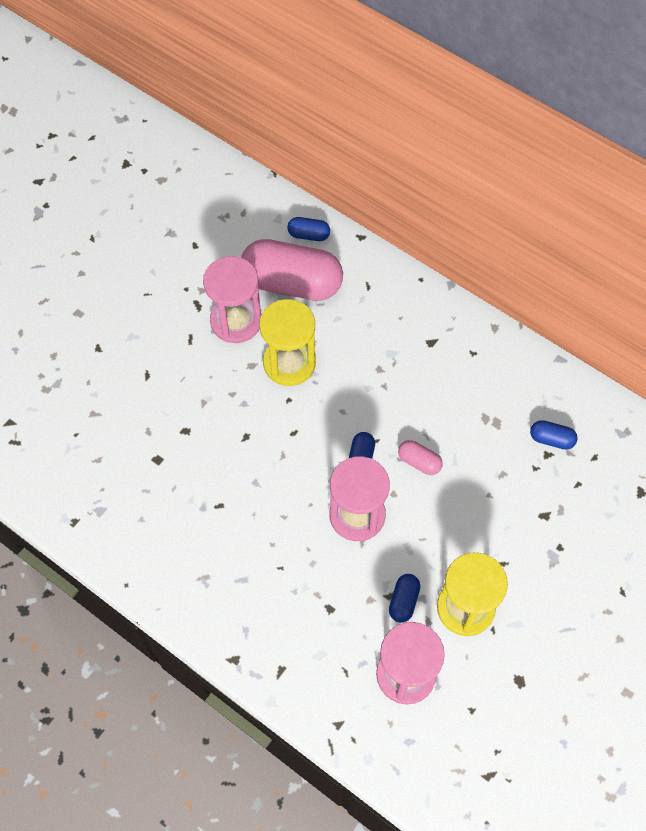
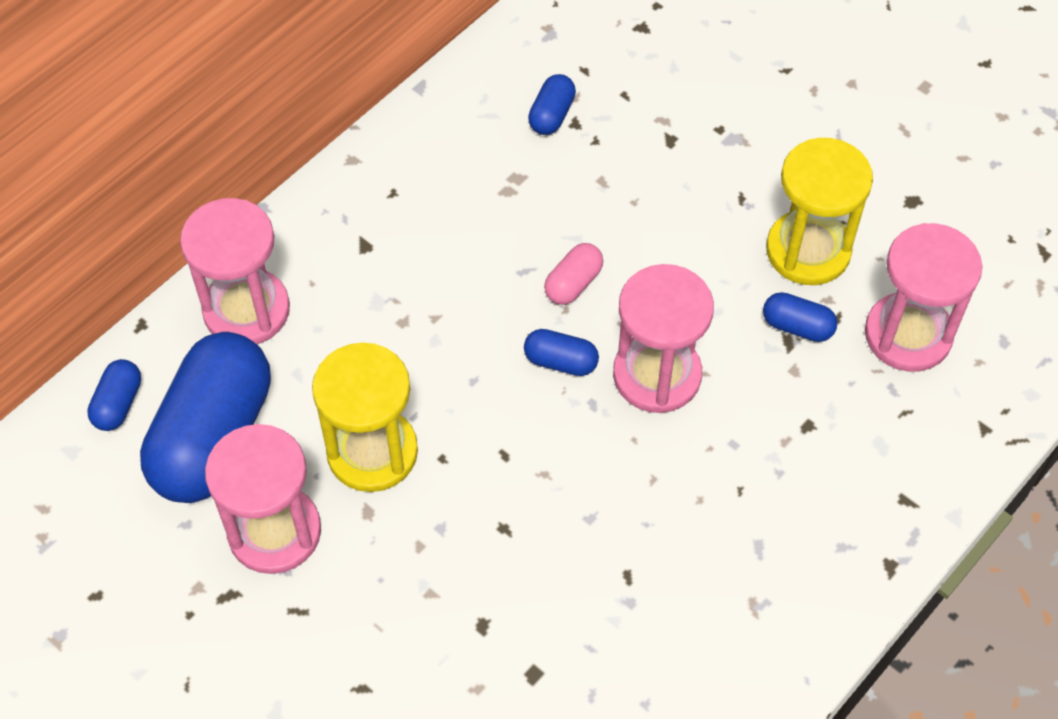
camera: 85 degrees left, 5 degrees down
(292, 283) = (214, 437): pink capsule -> blue capsule
(377, 287) = (246, 310): none -> pink hourglass

